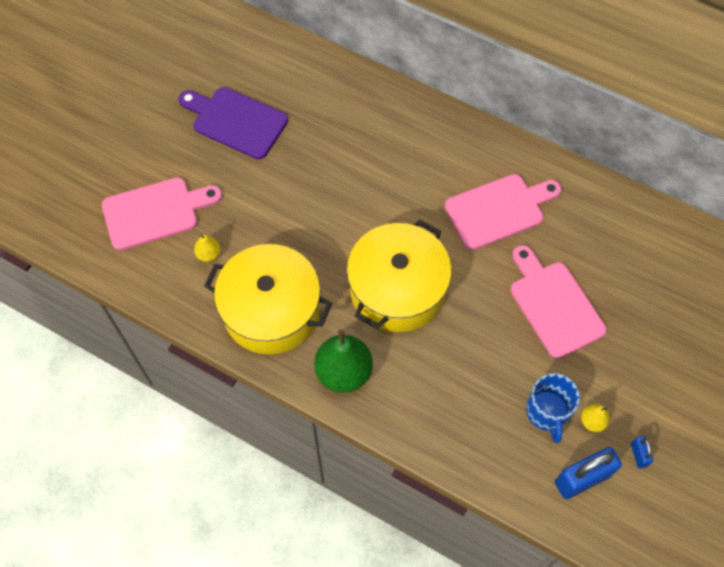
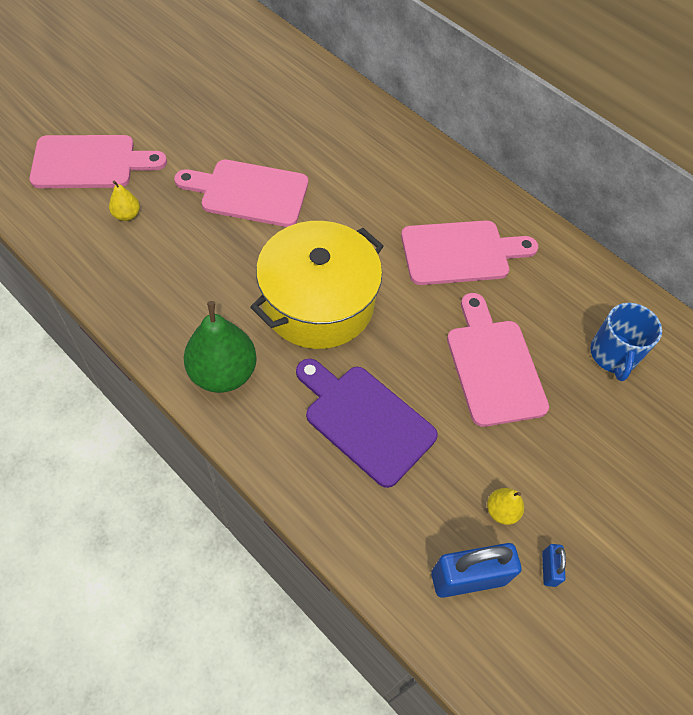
camera: 10 degrees right, 5 degrees down
(236, 121) = (211, 102): purple cutting board -> purple cutting board (365, 420)
(271, 310) = (169, 287): yellow pot -> none
(304, 203) = (249, 192): none -> pink cutting board
(547, 412) = (448, 484): blue mug -> blue mug (613, 355)

